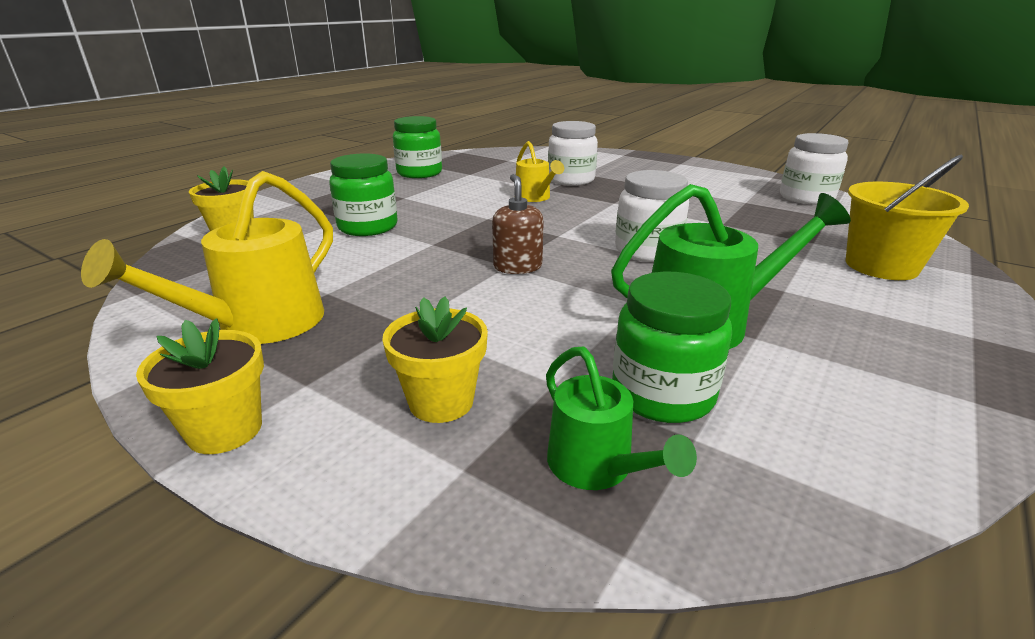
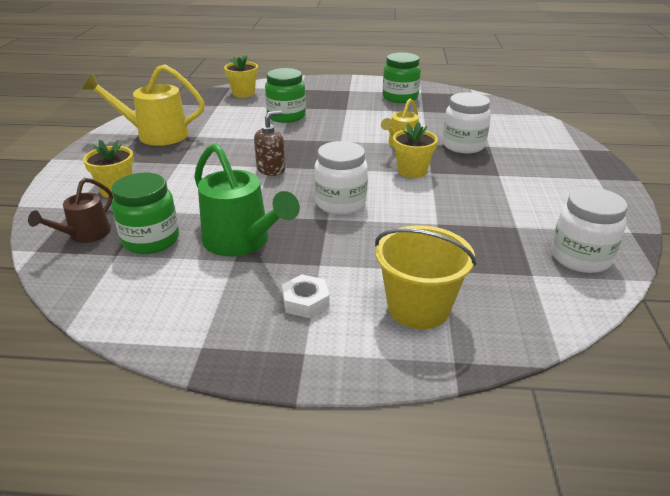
camera: 60 degrees right, 5 degrees up
(225, 430) = (79, 159): yellow flower pot -> yellow flower pot (412, 171)
(597, 468) = (85, 235): green watering can -> brown watering can
(866, 314) = (305, 301): none -> white nut

